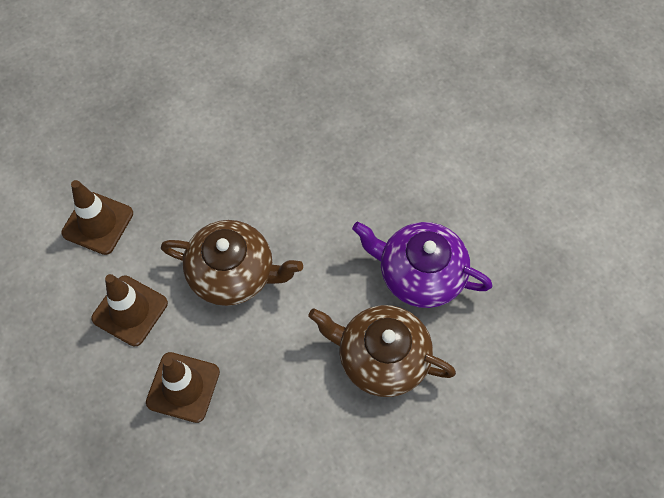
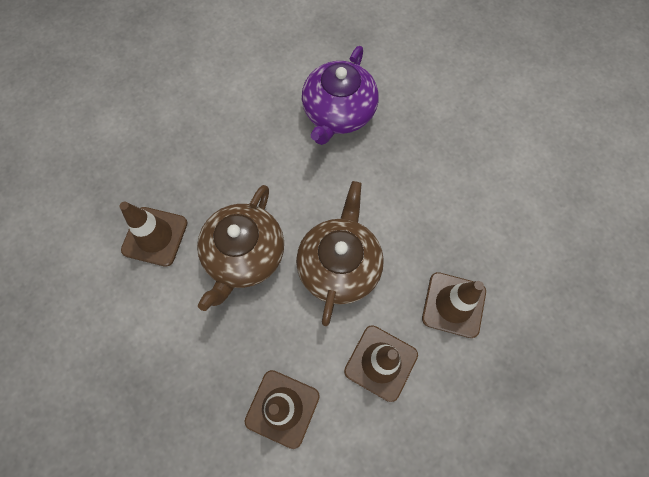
camera: 90 degrees left, 5 degrees up
(271, 106) = (155, 236): none -> brown traffic cone
(381, 358) = (414, 143): brown teapot -> brown teapot (244, 255)

